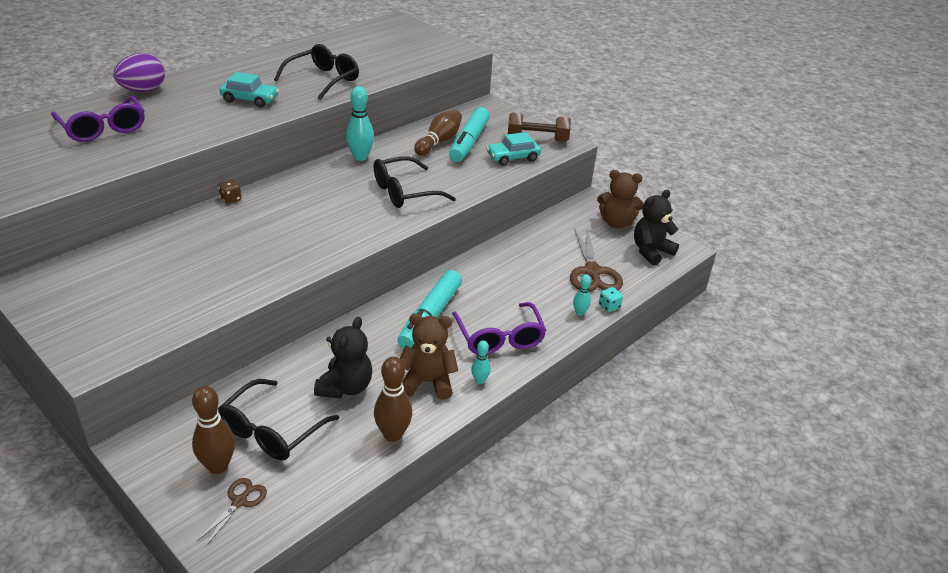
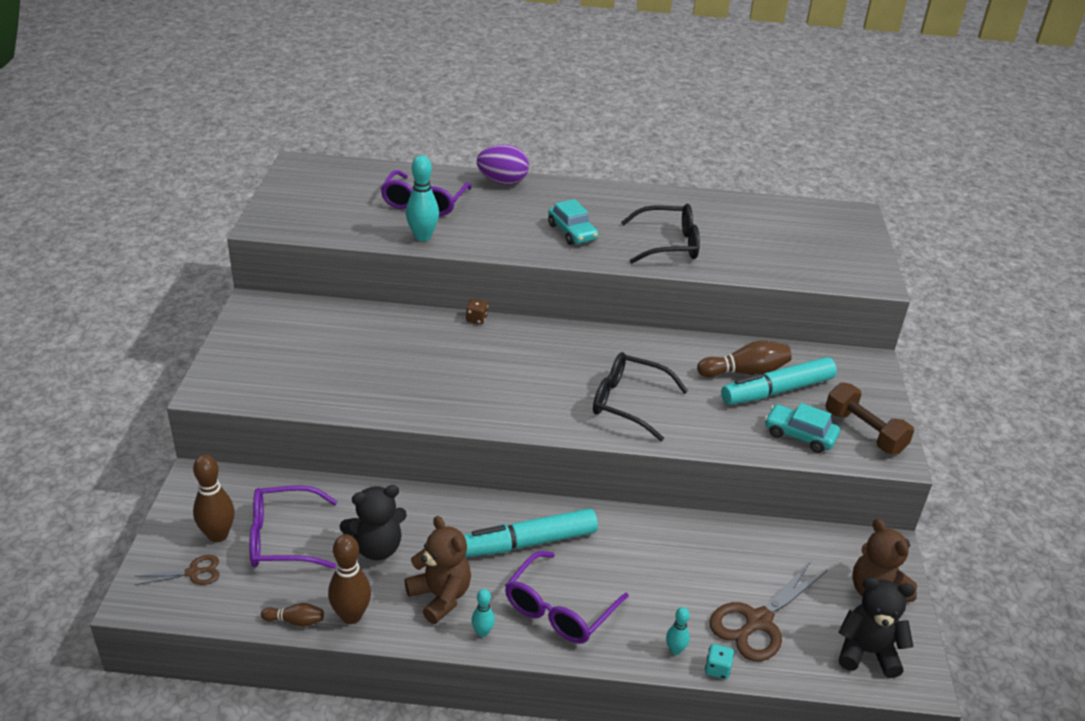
camera: 50 degrees right, 0 degrees up
(272, 430) = (283, 538): black glasses -> purple glasses
(360, 157) = (642, 344): turquoise bowling pin -> turquoise bowling pin (422, 237)
(363, 467) = (295, 621): none -> brown bowling pin

